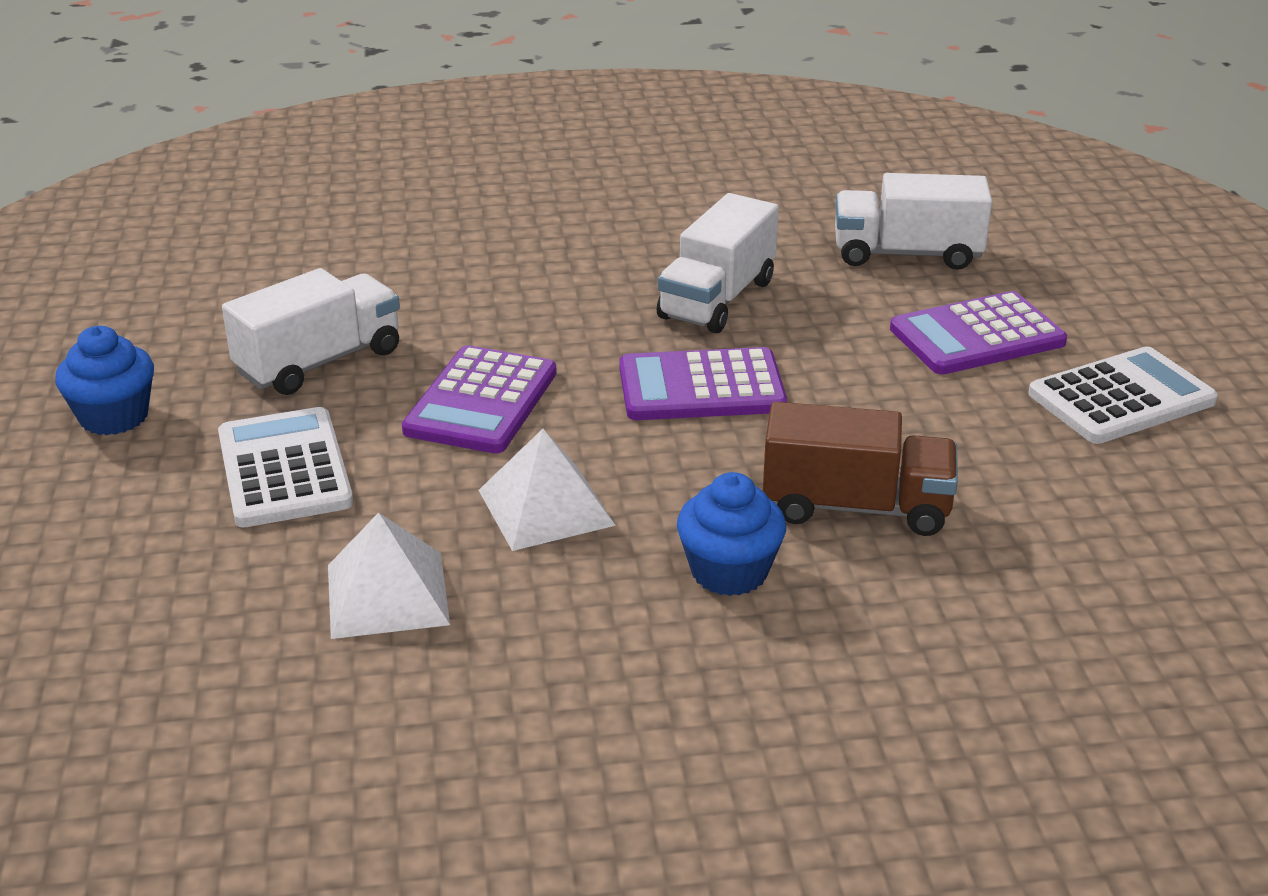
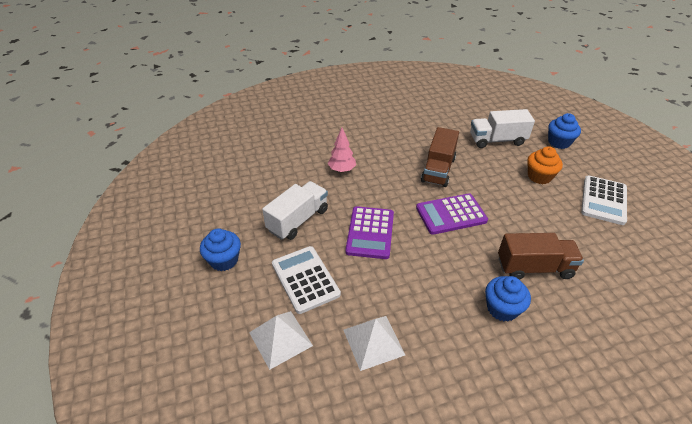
camera: 10 degrees left, 10 degrees up
(473, 278) = (342, 170): none -> pink tree
(546, 507) = (417, 285): white pyramid -> white pyramid (280, 339)
(717, 299) = (438, 170): white truck -> brown truck
(977, 336) = (539, 176): purple calculator -> orange cupcake
(1073, 272) = (559, 142): none -> blue cupcake
(1121, 398) = (603, 200): white calculator -> white calculator turned 150 degrees clockwise

